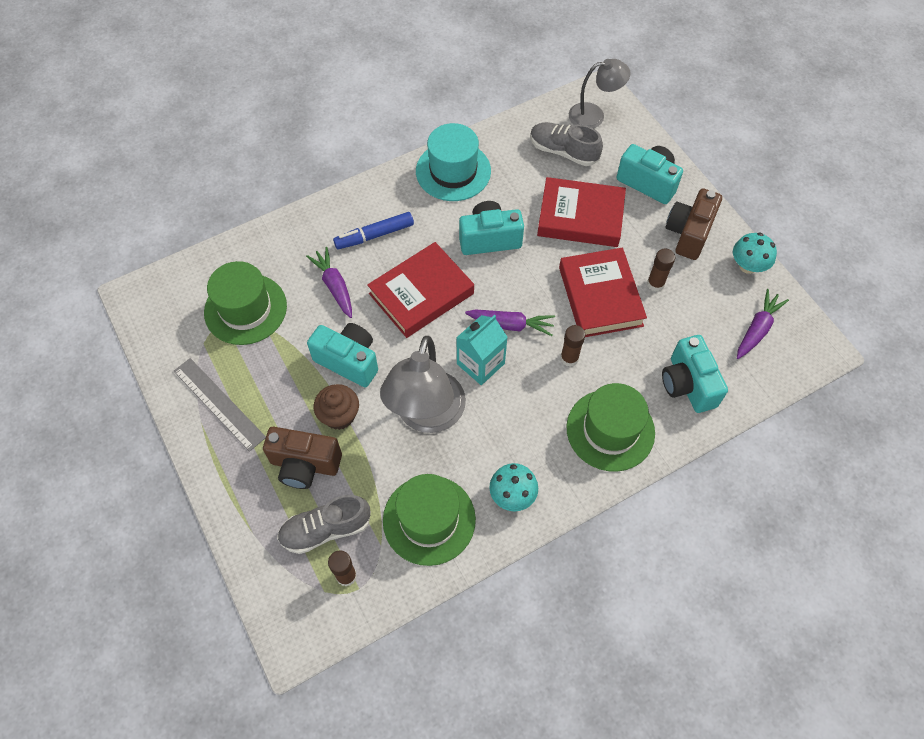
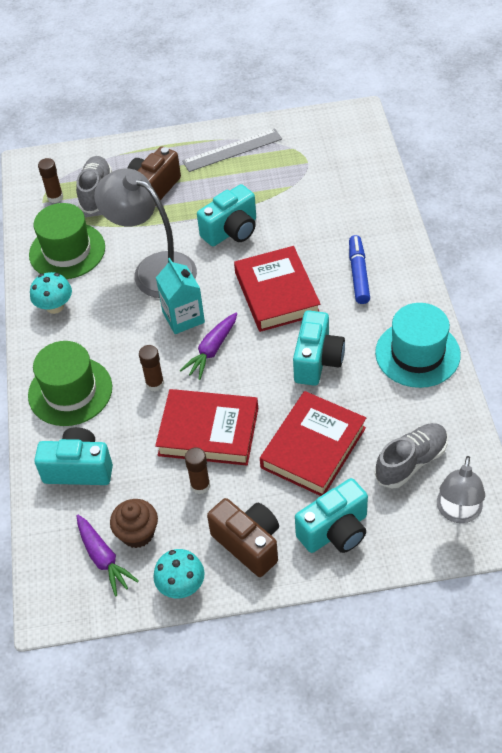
camera: 115 degrees right, 10 degrees down
(245, 309) = (314, 176): green hat -> none
(334, 286) = (313, 236): purple carrot -> none
(339, 415) = (184, 216): brown cupcake -> brown cupcake (137, 533)

